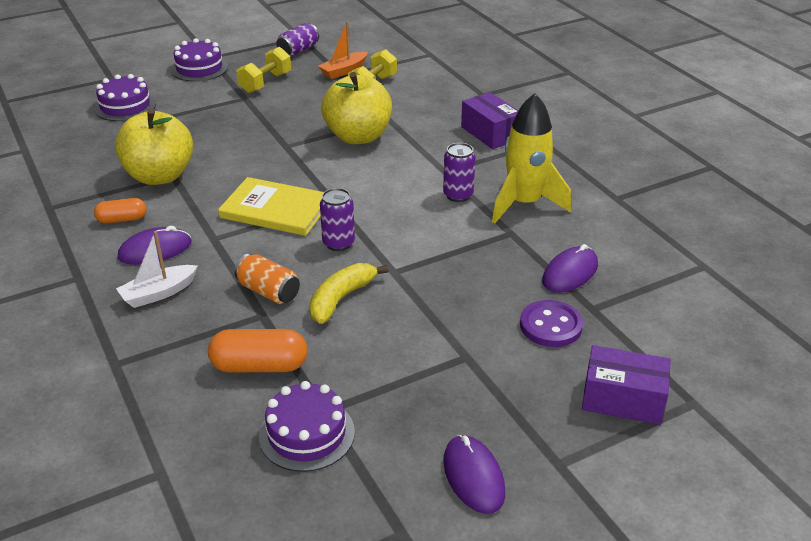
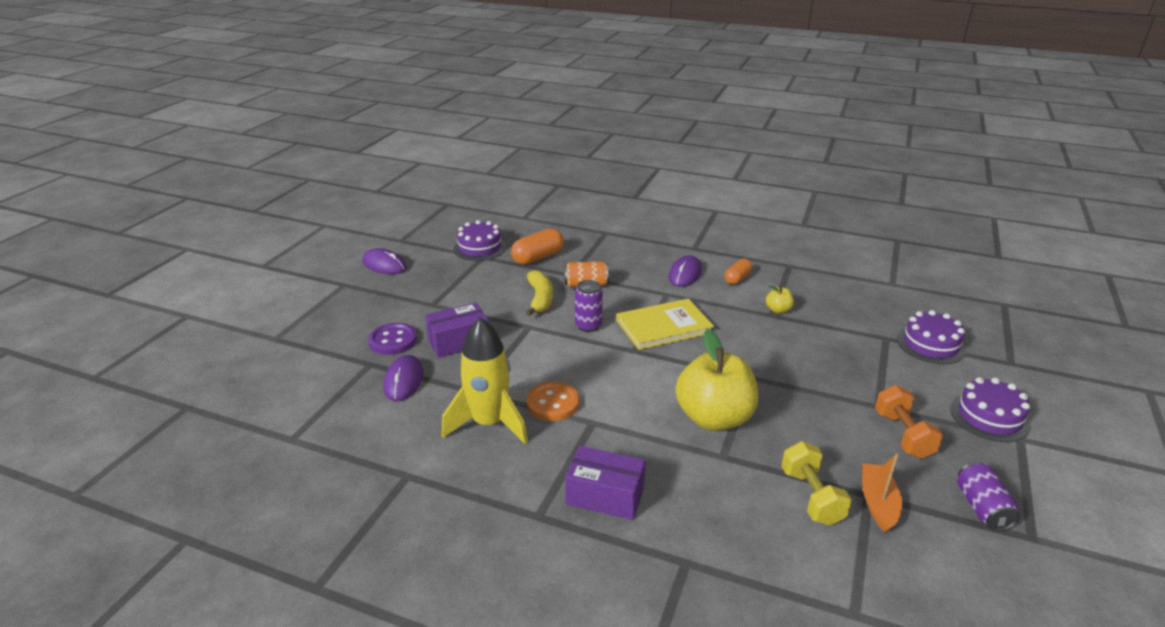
camera: 140 degrees right, 5 degrees down
(158, 293) = (641, 260): white boat -> none
(159, 176) = (778, 310): yellow apple -> yellow apple, size x0.42
(265, 83) = (903, 435): yellow dumbbell -> orange dumbbell
(458, 195) = (553, 403): purple can -> orange button
(622, 399) = (322, 322): purple box -> purple box (458, 342)

